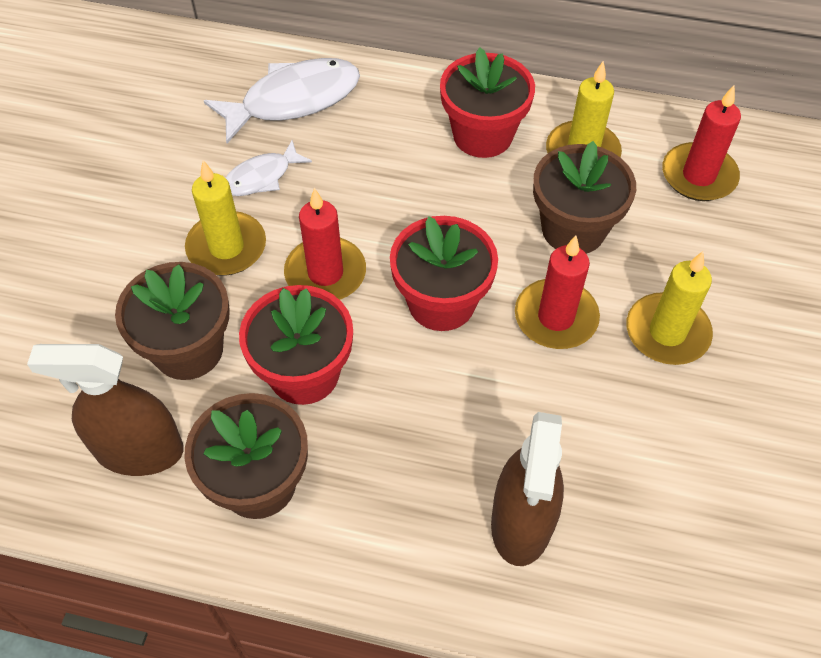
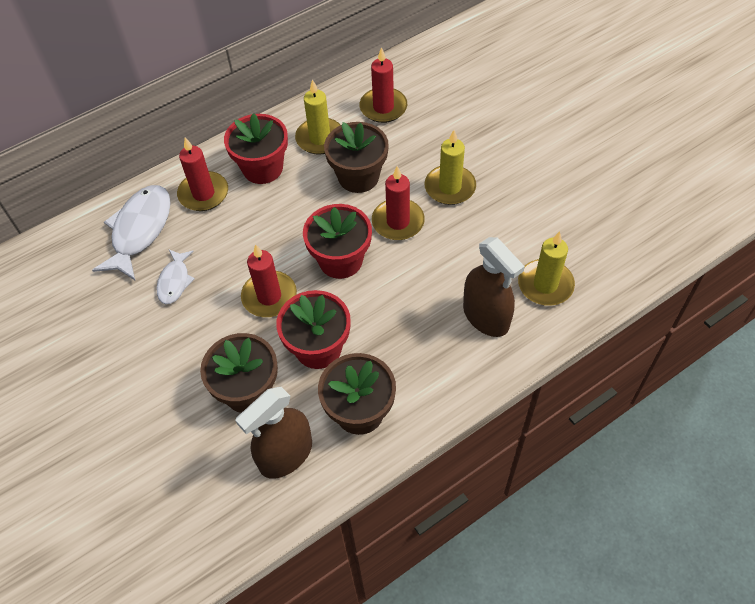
camera: 45 degrees left, 0 degrees up
(226, 247) = (202, 329): yellow candle -> yellow candle (545, 285)
(393, 113) = (203, 193): none -> red candle

